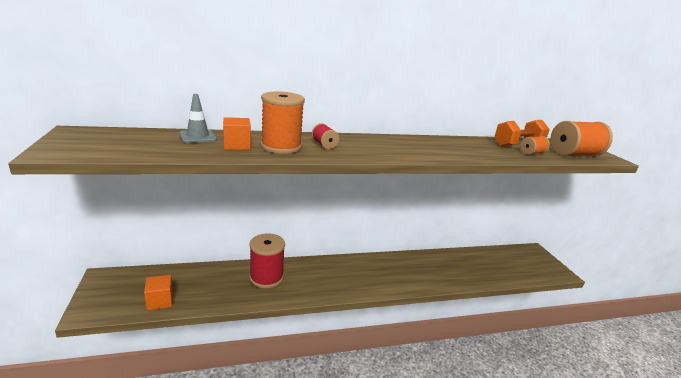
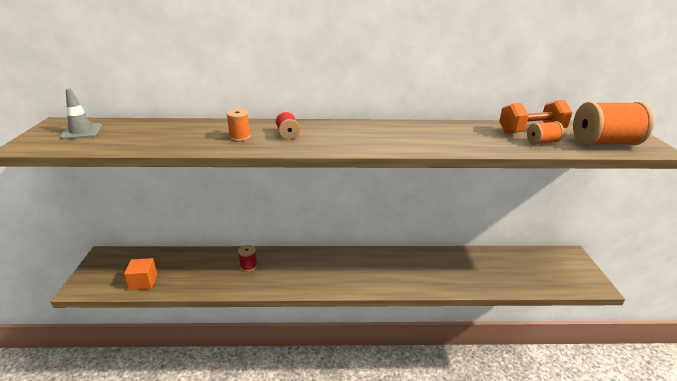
camera: 15 degrees right, 5 degrees up
(198, 137) = (164, 127): grey traffic cone -> grey traffic cone (81, 132)
(237, 145) = (196, 136): orange cube -> none
(266, 277) = (248, 266): red spool -> red spool, size x0.50
(281, 147) = (240, 137): orange spool -> orange spool, size x0.50

